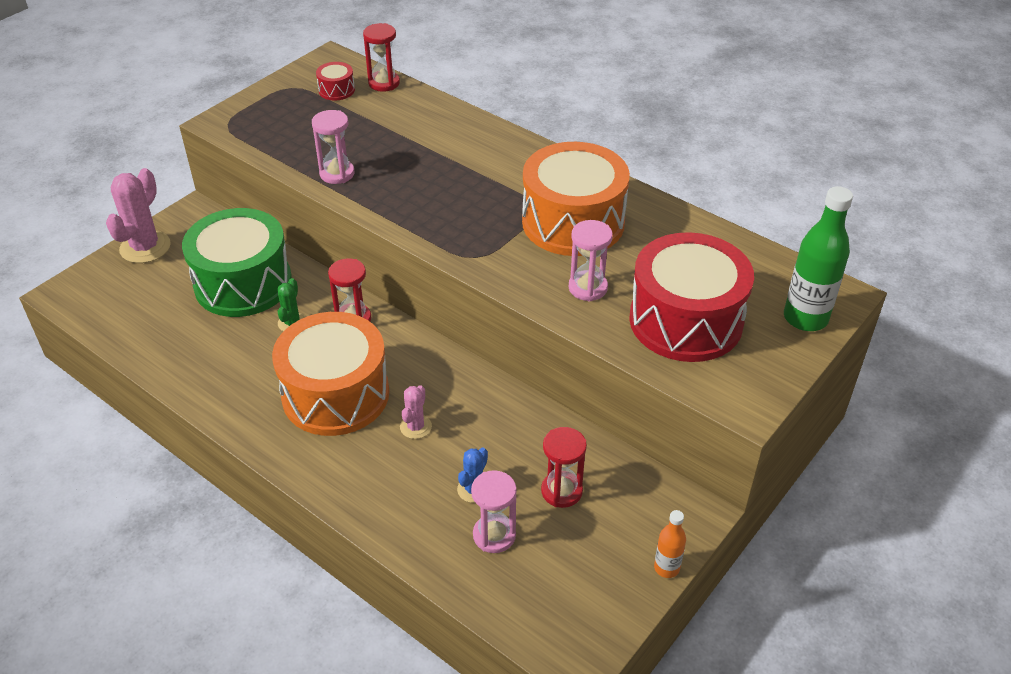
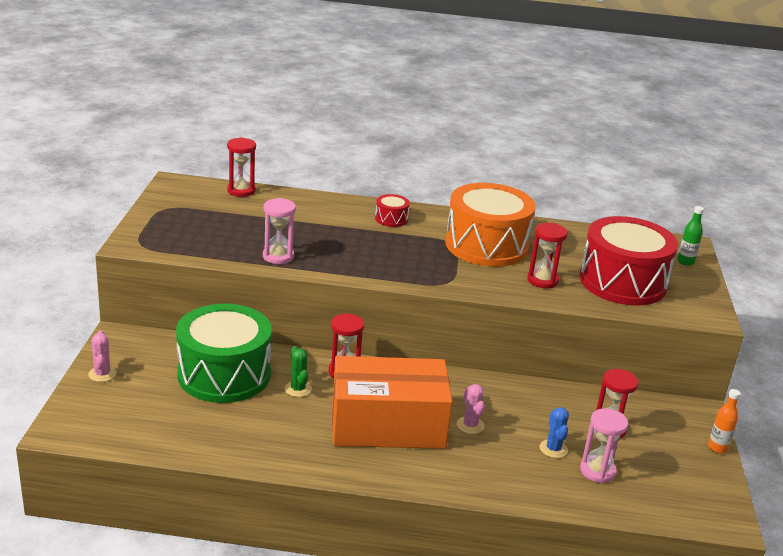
camera: 35 degrees left, 15 degrees down
(145, 247) = (102, 374): pink cactus -> pink cactus, size x0.54
(336, 90) = (207, 203): red drum -> red drum (391, 219)
(336, 394) = (387, 425): orange drum -> orange box
(588, 288) = (542, 280): pink hourglass -> red hourglass
(805, 318) = (685, 262): green bottle -> green bottle, size x0.53

